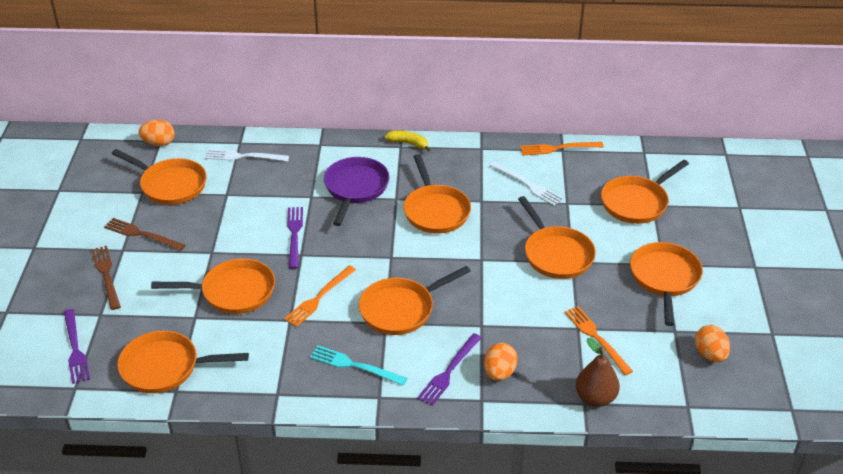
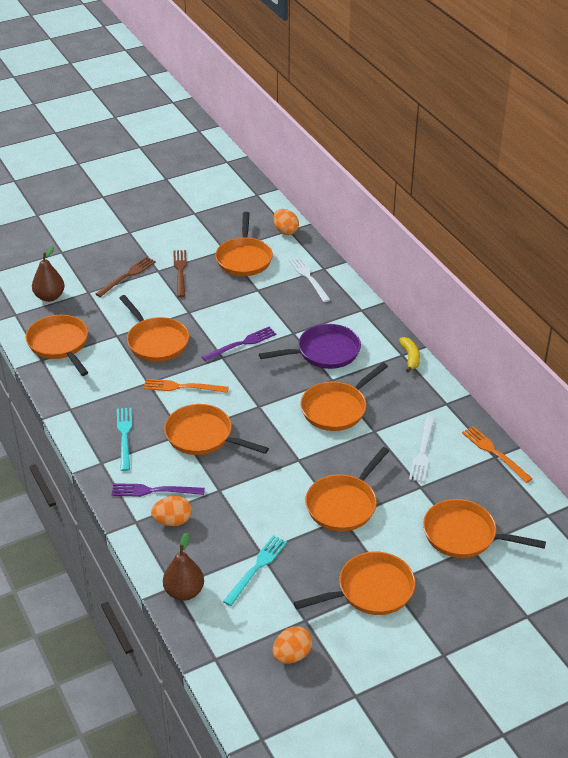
camera: 60 degrees right, 0 degrees up
(75, 348) = (50, 297): purple fork -> brown pear
(596, 338) = (256, 568): orange fork -> turquoise fork

